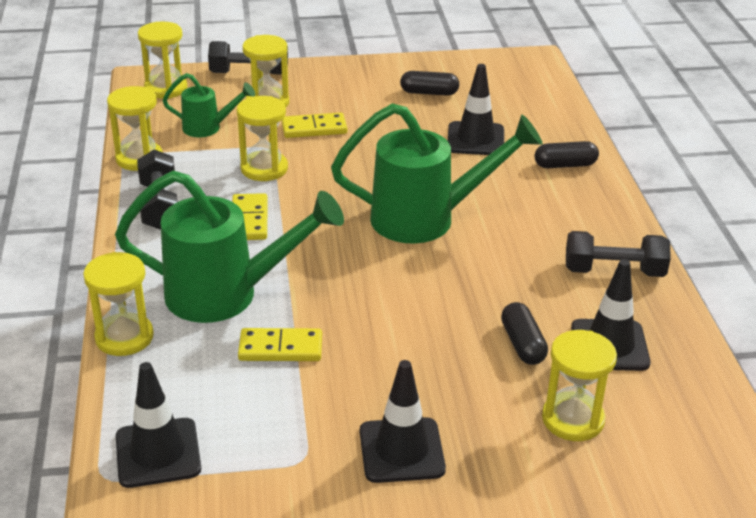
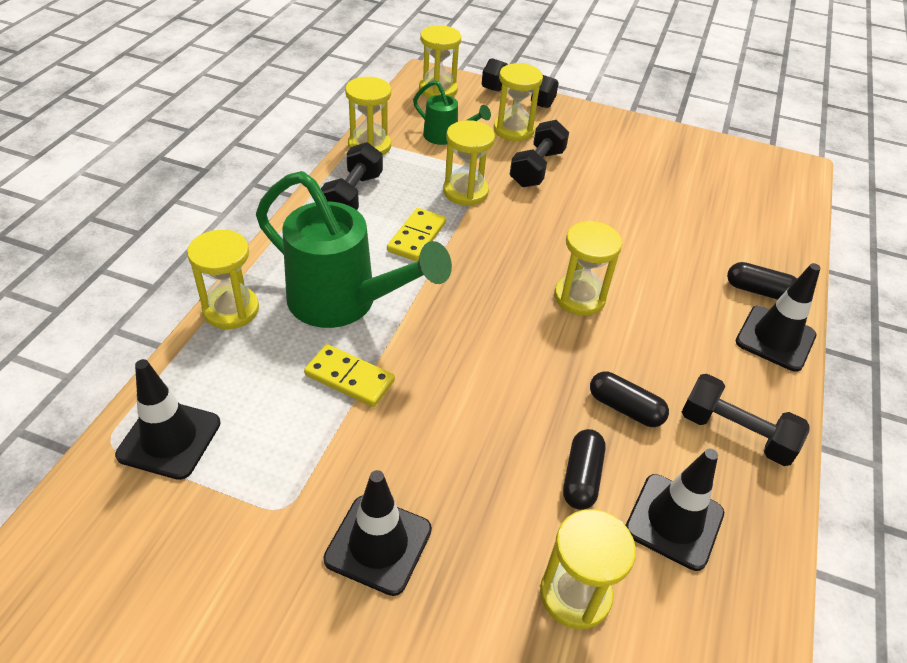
camera: 25 degrees right, 10 degrees up
(314, 128) = (537, 168): yellow domino -> black dumbbell
(428, 219) = (579, 297): green watering can -> yellow hourglass
(429, 93) = (669, 168): black capsule -> black capsule (625, 408)
(475, 139) = (683, 231): black traffic cone -> black traffic cone (775, 338)

